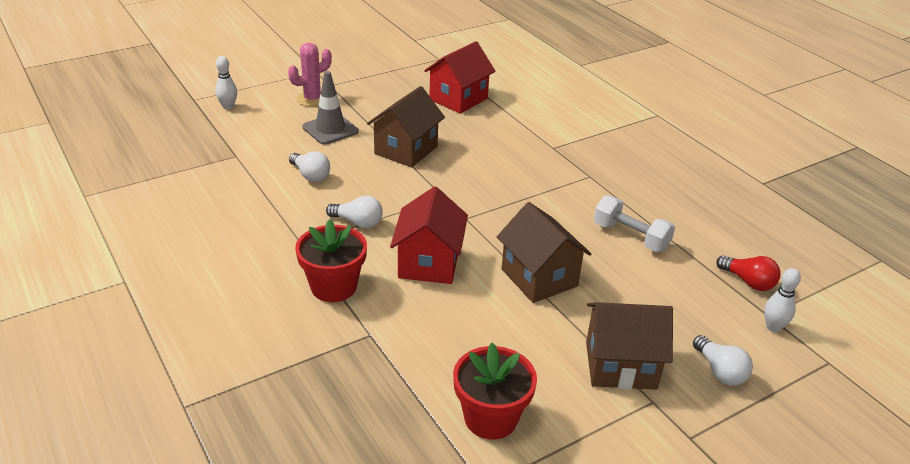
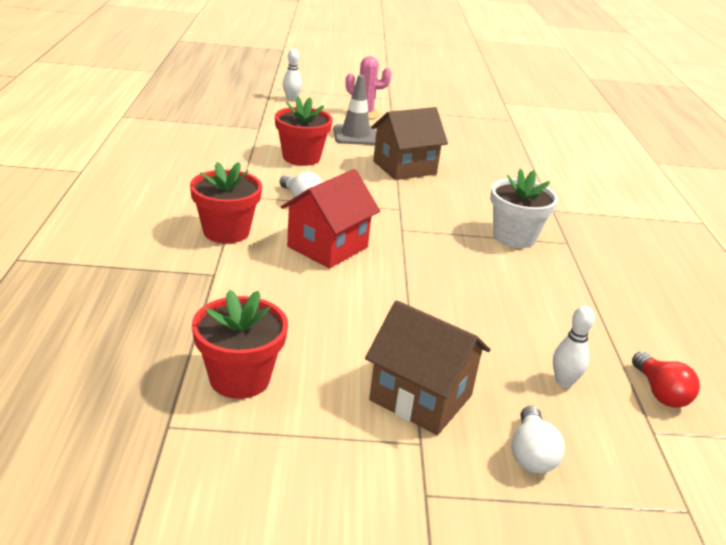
camera: 30 degrees right, 5 degrees down
(310, 175) = (301, 157): white light bulb -> red flower pot
(458, 99) = (497, 150): red house -> none
(539, 278) = (419, 296): brown house -> none
(550, 187) = (514, 237): none -> white flower pot
(630, 237) = (557, 303): white dumbbell -> none
(773, 327) = (647, 445): white bowling pin -> white bowling pin (564, 381)

